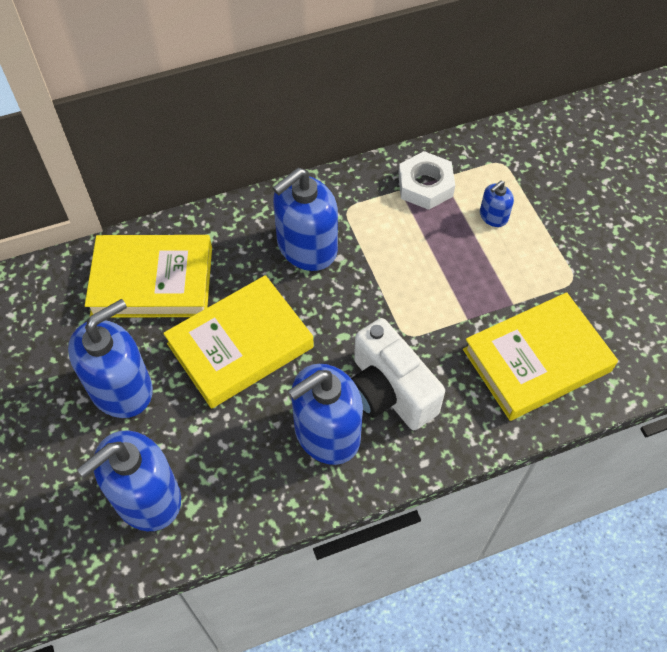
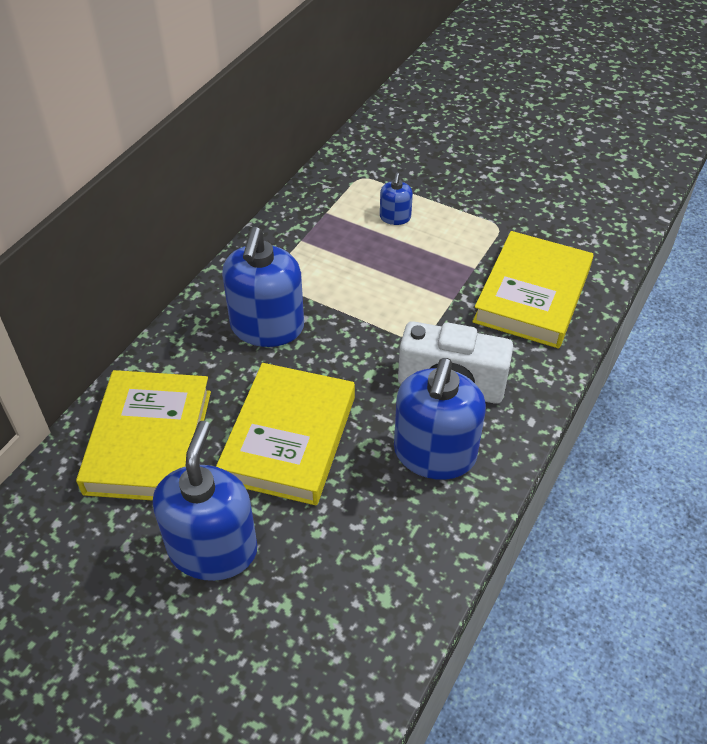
camera: 40 degrees left, 10 degrees down
(146, 497) = (334, 620): blue soap dispenser -> none
(152, 281) = (149, 441): yellow book -> yellow book turned 45 degrees counterclockwise
(425, 185) = (318, 225): white nut -> none

